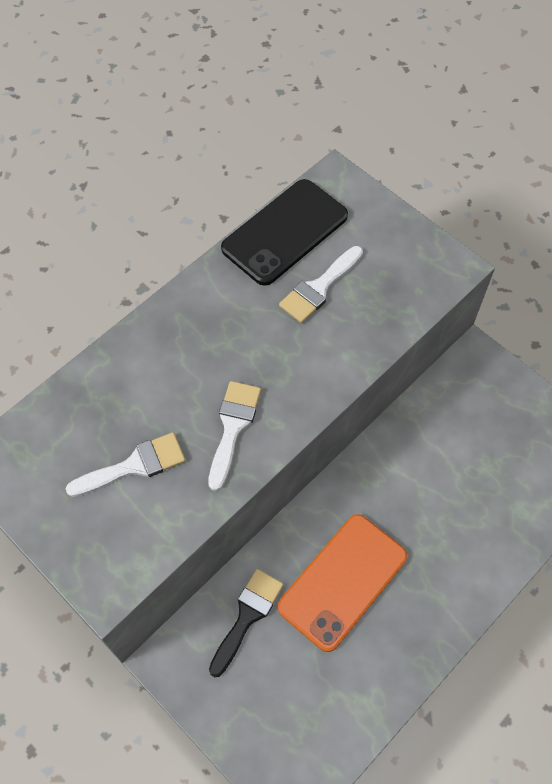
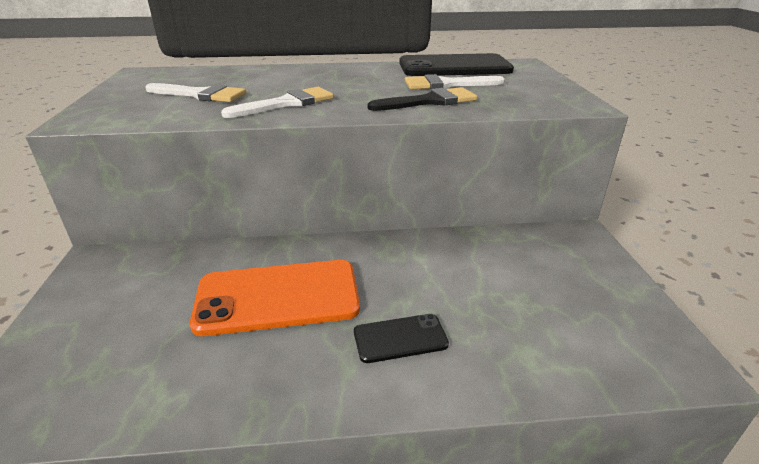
camera: 40 degrees right, 30 degrees down
(247, 616) = (179, 271): black brush -> black brush (430, 101)
(447, 553) = (400, 338): none -> black phone

